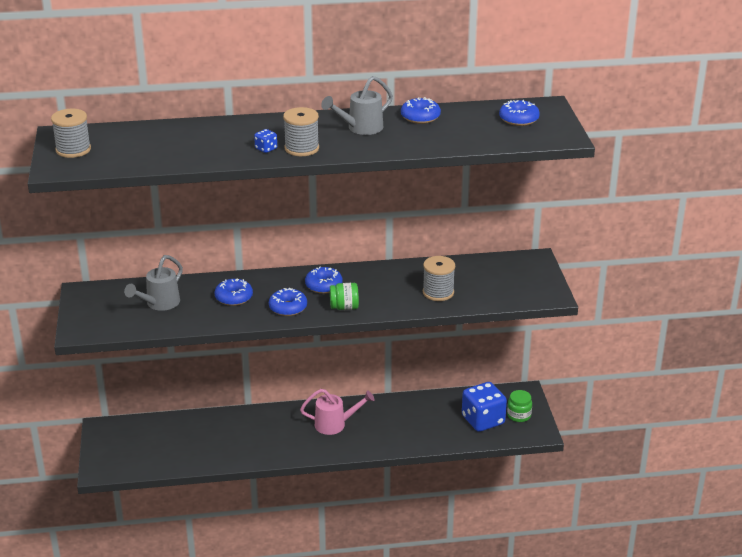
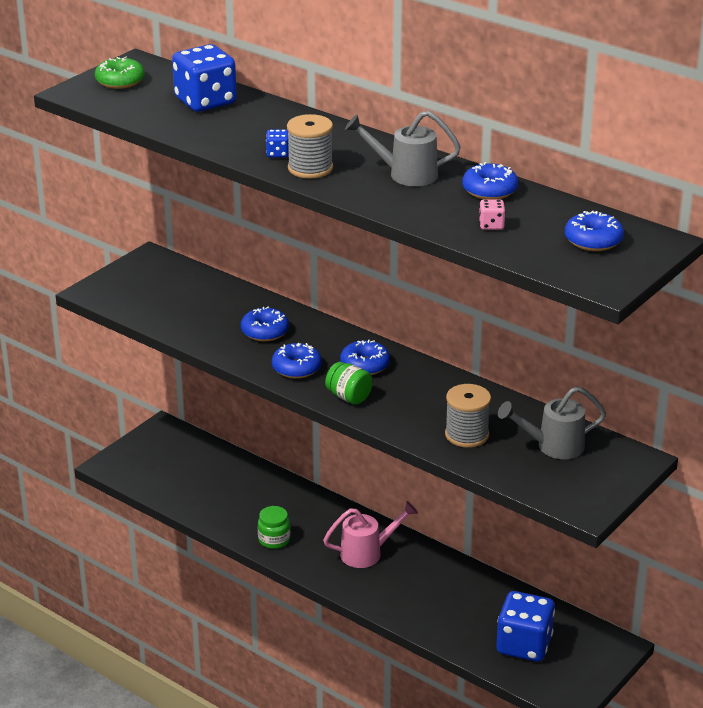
camera: 45 degrees right, 0 degrees up
(73, 150) = (120, 81): grey spool -> green donut
(158, 138) = (205, 101): none -> blue dice
(159, 304) = (194, 302): grey watering can -> grey watering can (553, 446)
(335, 424) = (367, 553): pink watering can -> pink watering can turned 60 degrees counterclockwise
(457, 134) = (491, 225): none -> pink dice
(519, 415) = (572, 665): green jar -> green jar (274, 540)

